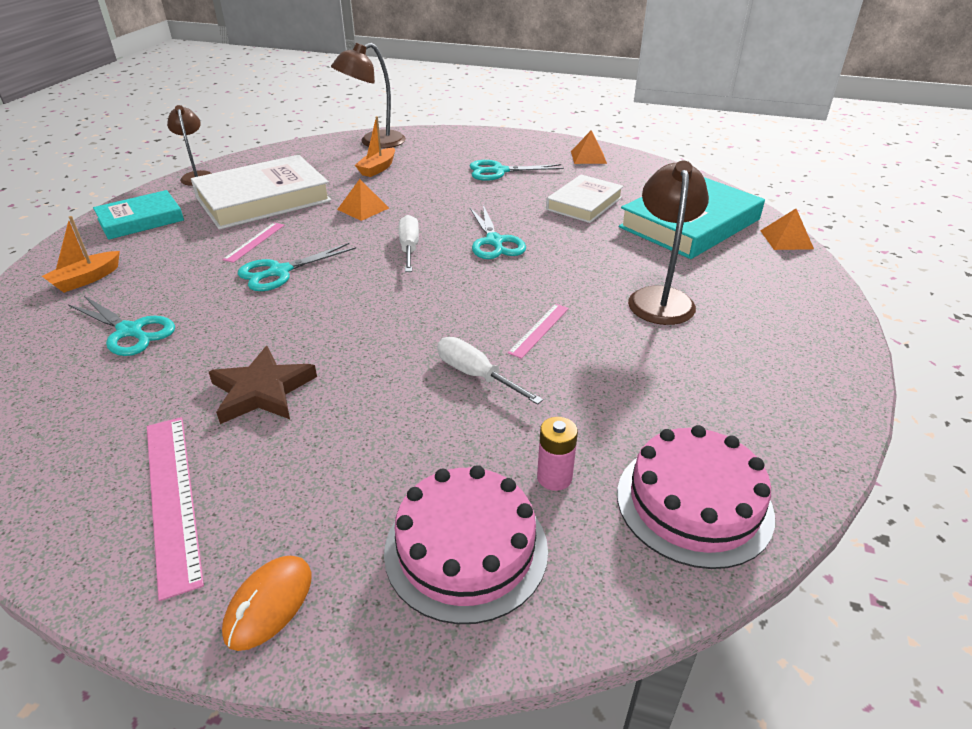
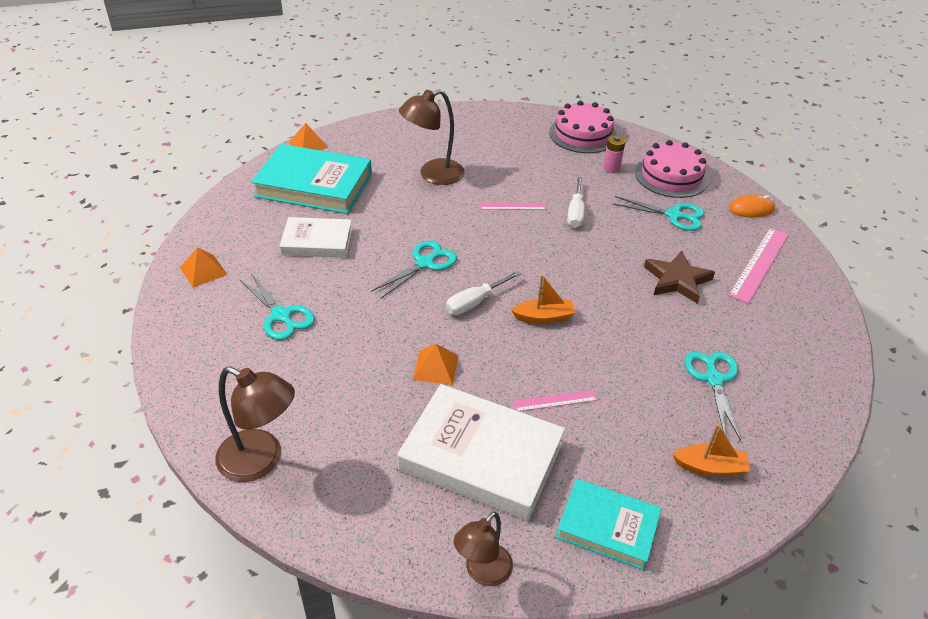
camera: 125 degrees left, 5 degrees up
(279, 272) = (576, 353): turquoise scissors -> turquoise scissors (674, 215)
(377, 169) = (338, 410): orange boat -> orange boat (544, 317)

